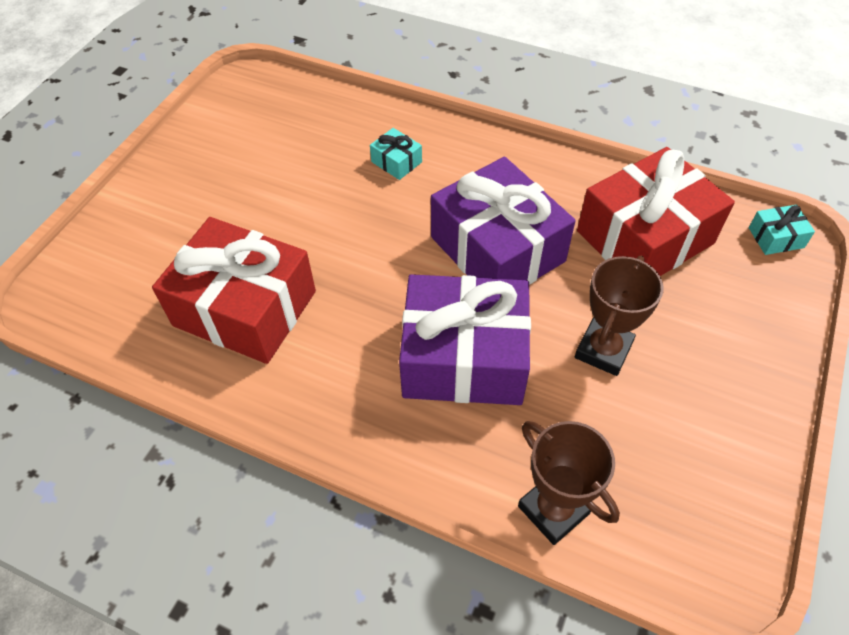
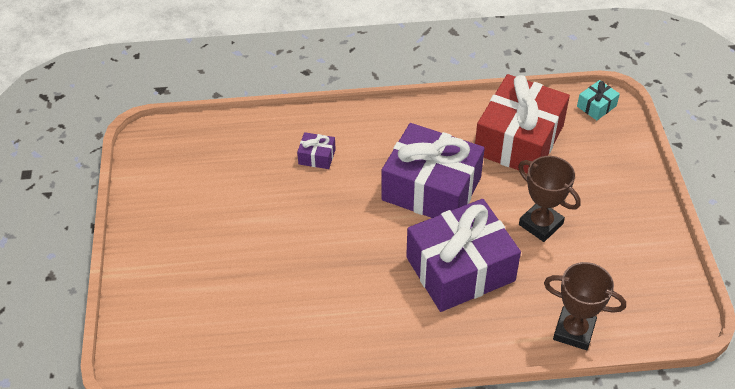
camera: 30 degrees left, 5 degrees down
(245, 308) = (290, 306): red gift -> none
(396, 162) = (317, 157): turquoise gift -> purple gift
(603, 350) = (540, 224): brown trophy -> brown trophy turned 45 degrees counterclockwise

